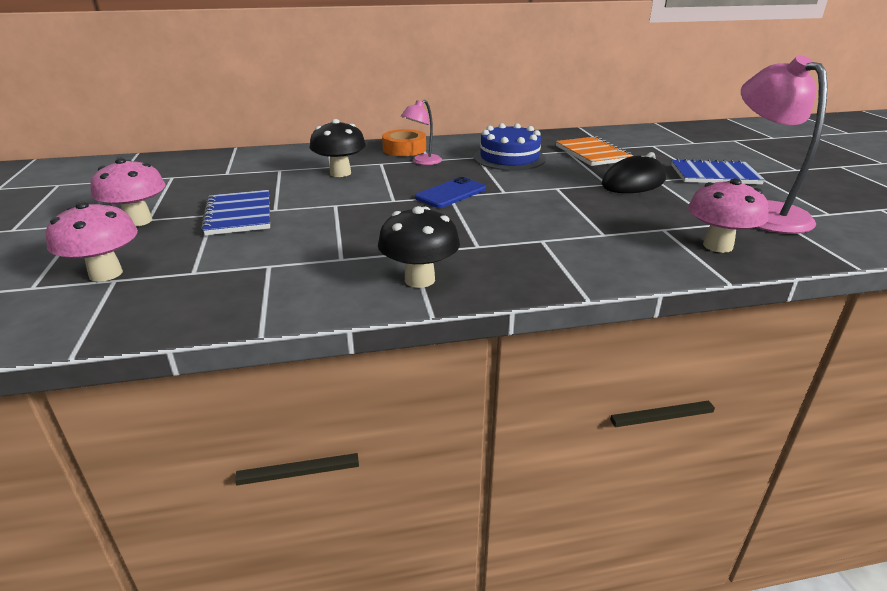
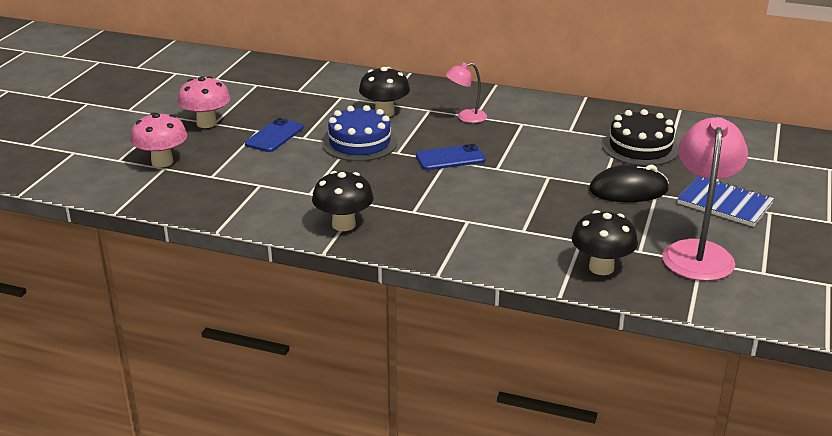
camera: 30 degrees right, 0 degrees up
(239, 215) = (274, 136): blue notebook -> blue phone
(404, 149) = (467, 98): orange tape -> none
(509, 158) = (550, 132): blue cake -> blue cake (359, 143)
(592, 153) = (640, 147): orange notebook -> black cake
(717, 246) = (601, 268): pink mushroom -> black mushroom

